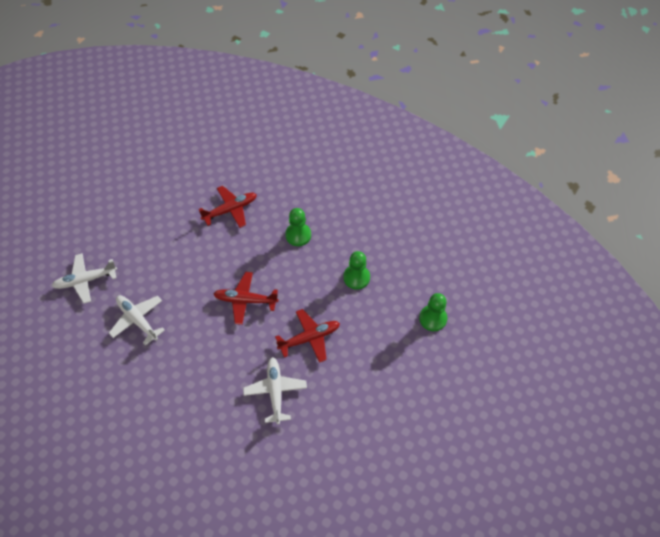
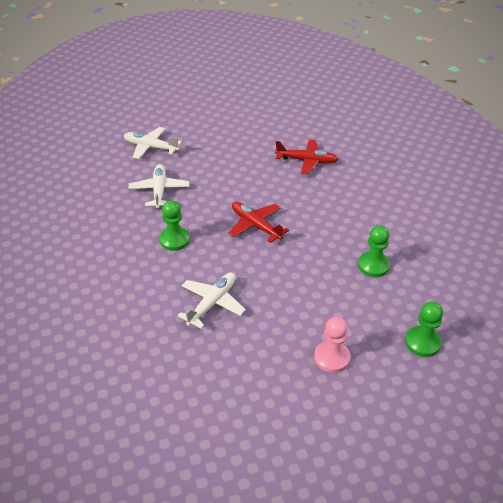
camera: 40 degrees right, 15 degrees down
(298, 235) = (348, 207): green pawn -> green pawn (174, 240)
(309, 338) = (282, 284): red plane -> none
(389, 373) = (332, 358): none -> pink pawn

